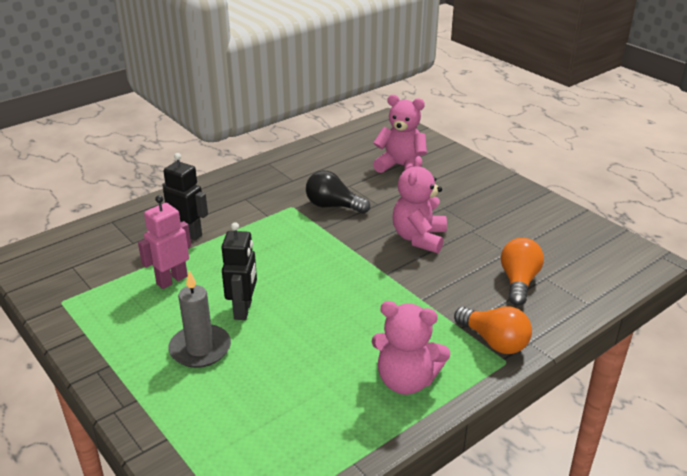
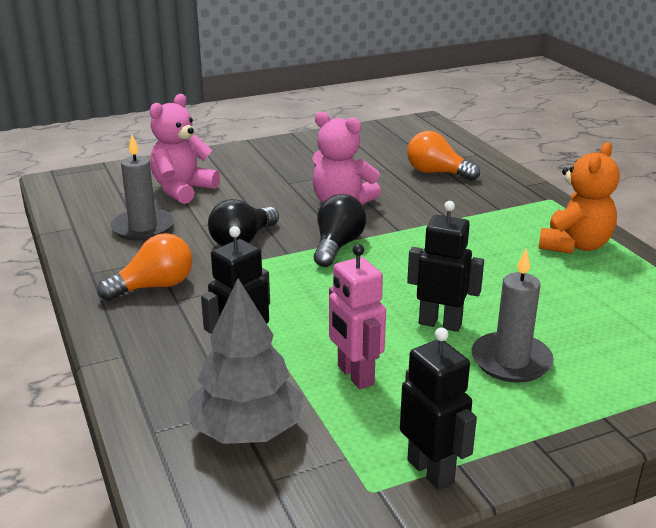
camera: 75 degrees left, 5 degrees down
(77, 322) = (431, 471): none -> black robot
(113, 250) = (247, 430): none -> grey tree
(334, 165) = (143, 227): none -> grey candle
(343, 247) = (337, 246): none -> black light bulb
(406, 380) = (574, 245): pink teddy bear -> orange teddy bear
(494, 341) = (523, 198): orange light bulb -> orange light bulb (154, 287)

